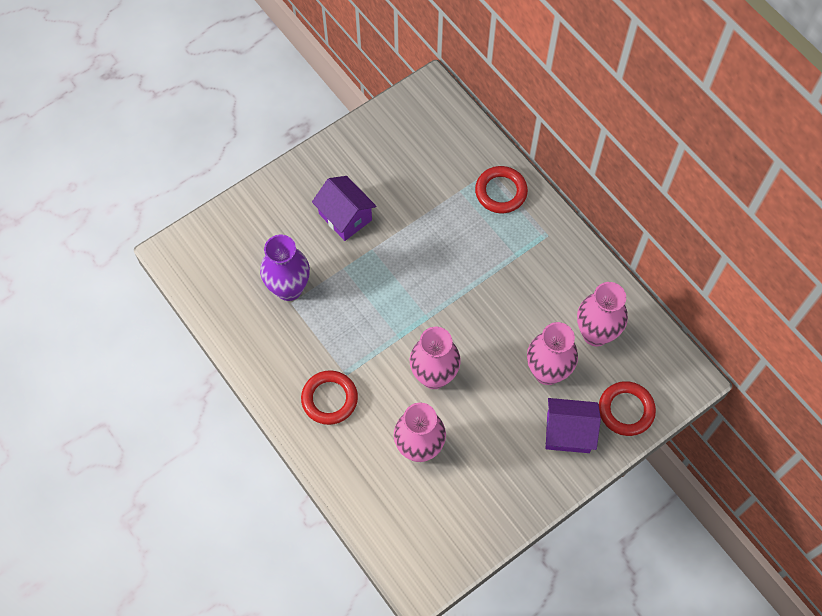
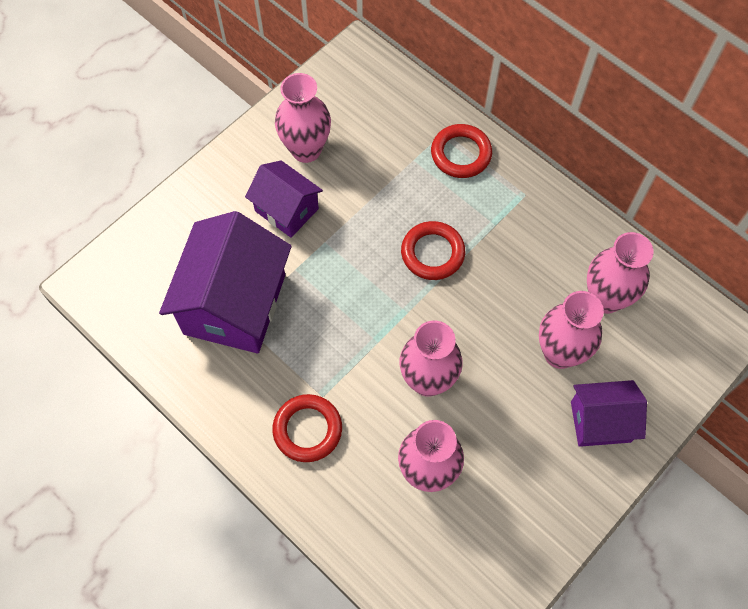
camera: 10 degrees left, 0 degrees up
(289, 288) = (235, 304): purple vase -> purple house
(371, 168) = (306, 150): none -> pink vase
(626, 410) = (661, 383): red ring -> red ring (432, 253)

